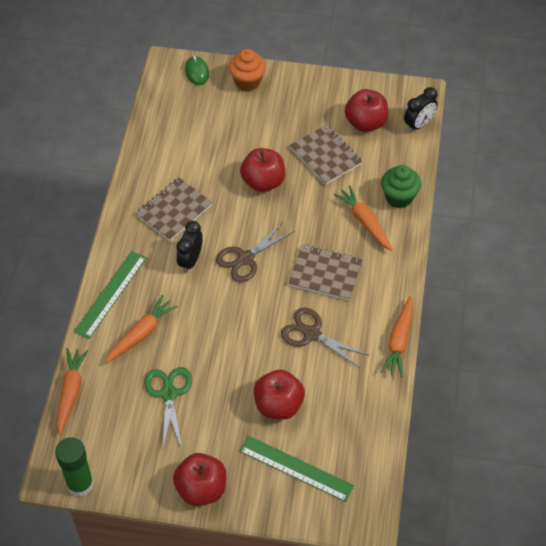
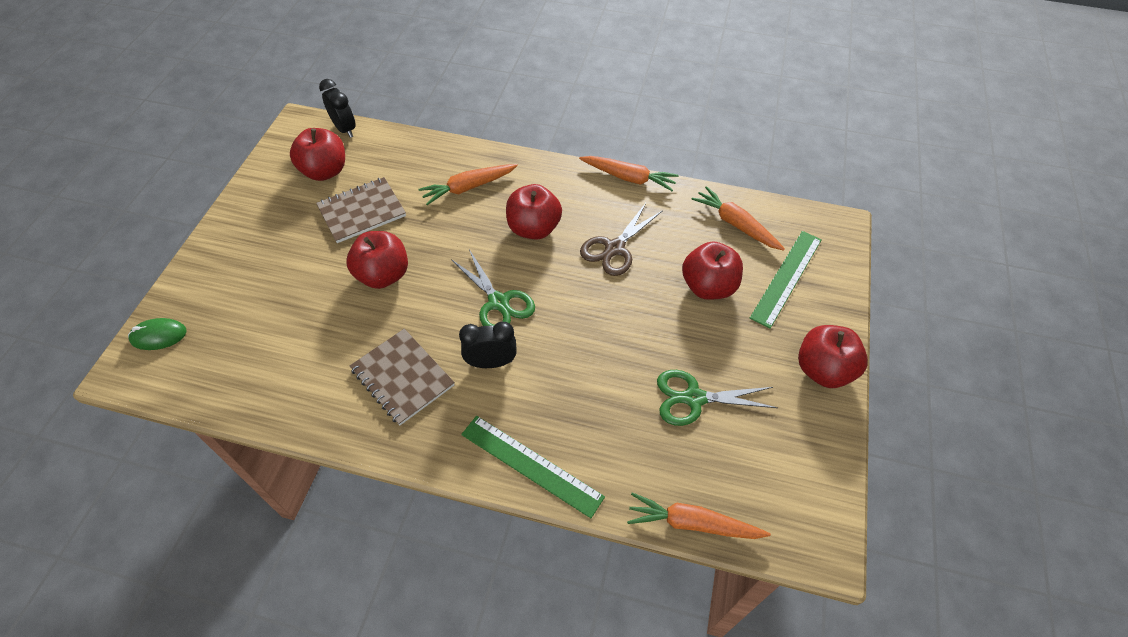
camera: 85 degrees left, 0 degrees up
(80, 484) = (834, 512): green glue stick -> none
(141, 334) = (601, 427): orange carrot -> orange carrot (735, 224)
(190, 260) = (491, 362): black clock -> black clock turned 150 degrees clockwise
(245, 258) = (498, 302): brown scissors -> green scissors
(247, 81) = (205, 278): orange cupcake -> none
(325, 273) = (533, 228): brown notebook -> red apple
(399, 197) = (441, 156): green cupcake -> none

